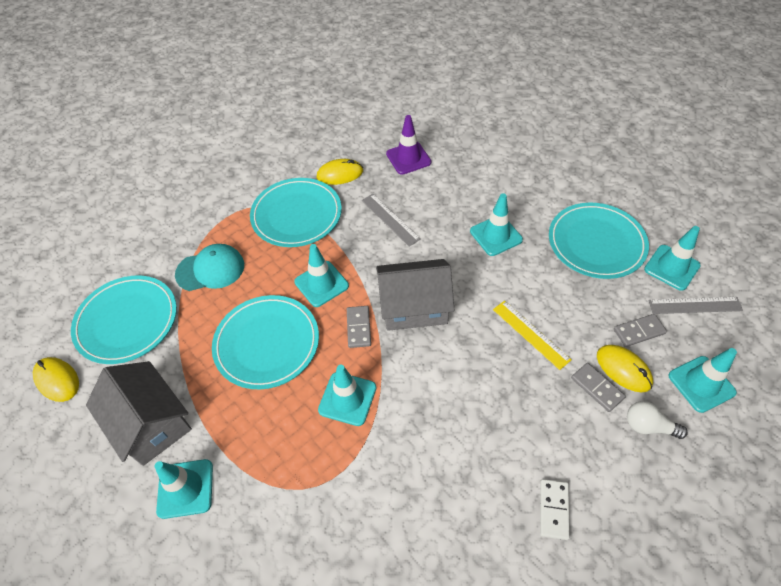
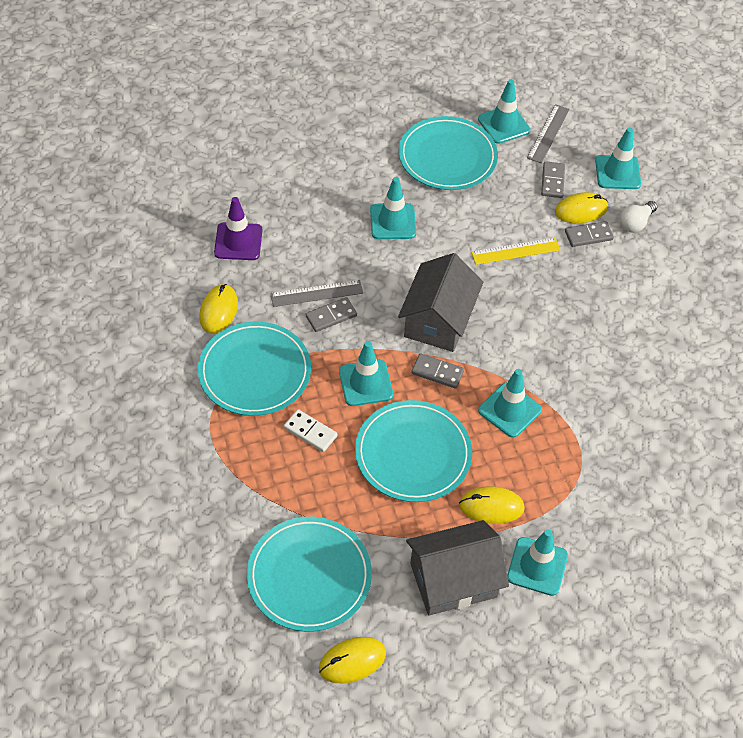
camera: 70 degrees left, 0 degrees up
(210, 269) = (283, 476): turquoise cap -> none
(236, 424) = (491, 506): none -> yellow mouse
(374, 236) = (331, 316): none -> grey domino
(554, 509) = (672, 314): white domino -> white domino (310, 432)

